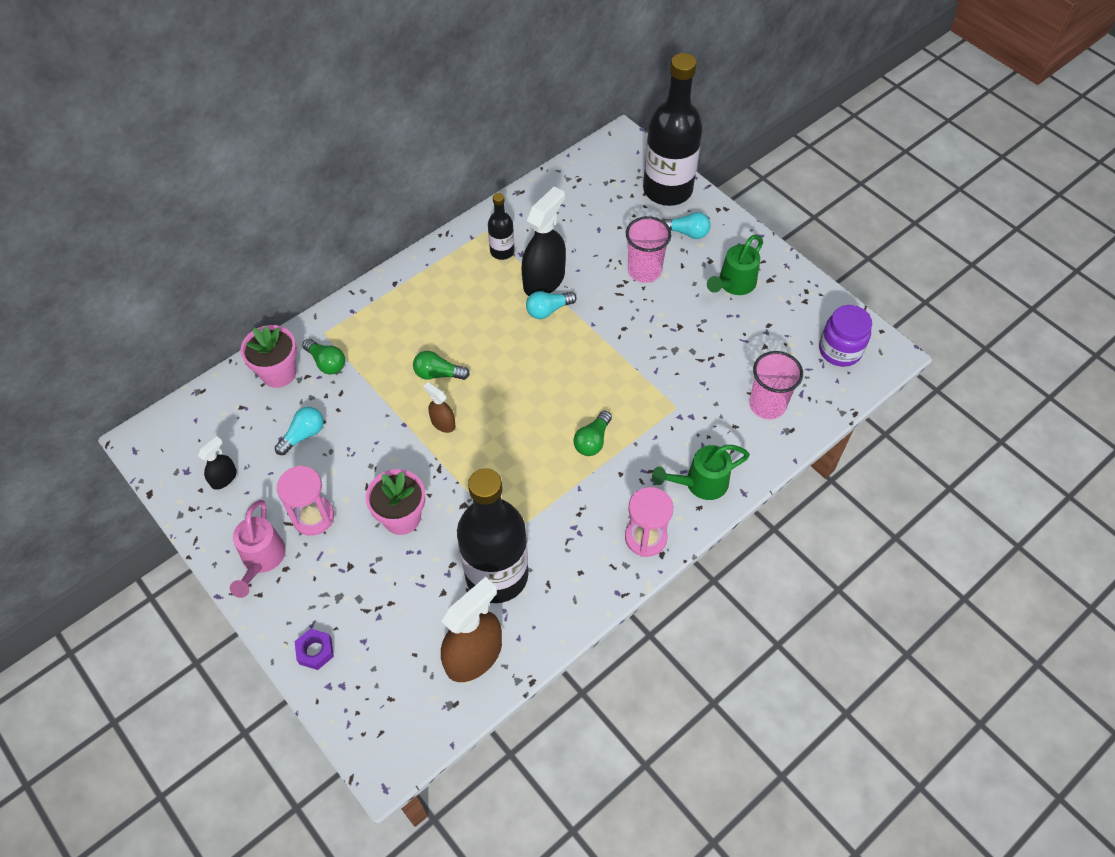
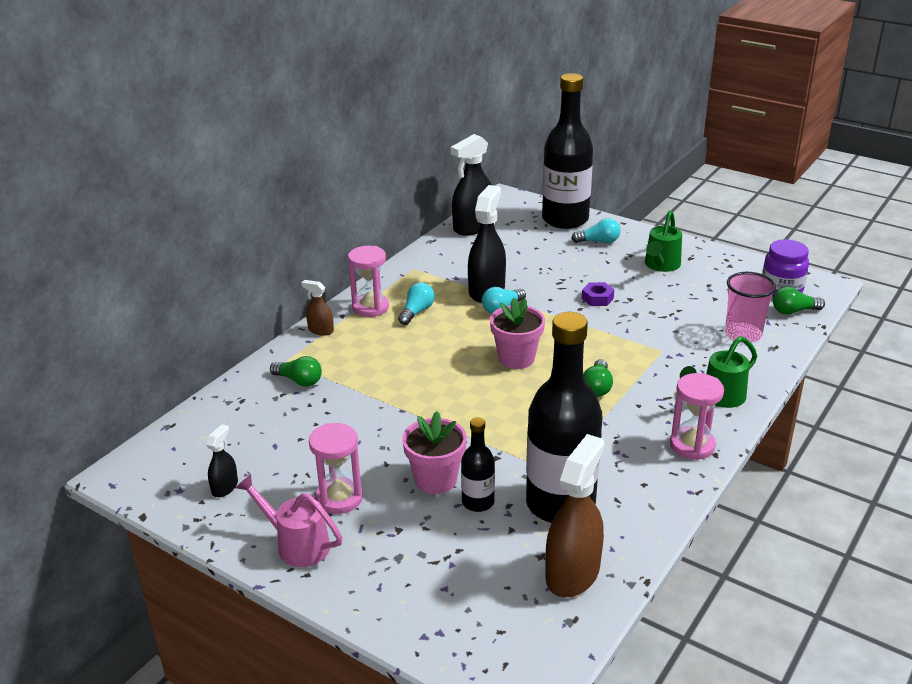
camera: 15 degrees left, 25 degrees down
(262, 559) = (296, 544): pink watering can -> pink watering can turned 135 degrees clockwise
(278, 373) = (251, 397): pink flower pot -> pink flower pot (516, 358)
(303, 435) = (299, 437): turquoise light bulb -> turquoise light bulb (417, 312)
(315, 651) = (394, 609): purple nut -> purple nut (597, 298)
(424, 278) = (370, 307): none -> pink hourglass
(438, 374) = (418, 369): green light bulb -> green light bulb (793, 311)
(443, 423) = (441, 402): brown spray bottle -> brown spray bottle (321, 330)
(502, 251) = (436, 279): black bottle -> black bottle (478, 502)
(569, 180) = (473, 227): none -> black spray bottle
(644, 270) = (575, 270): pink cup -> none

